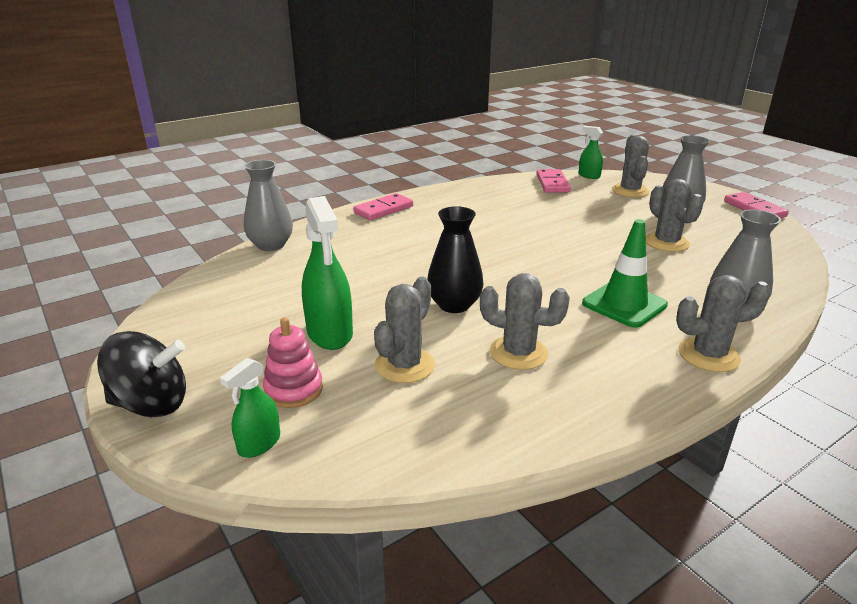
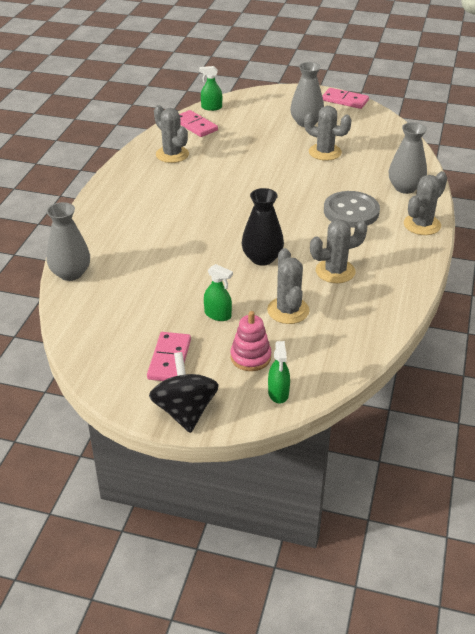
camera: 40 degrees left, 10 degrees up
(151, 404) = (185, 411): black spinning top -> black spinning top turned 60 degrees counterclockwise
(330, 333) = (218, 315): green spray bottle -> green spray bottle, size x0.56
(383, 209) = (106, 203): pink domino -> pink domino (169, 359)
(624, 304) = (351, 211): green traffic cone -> grey button
(630, 191) = (255, 113): grey cactus -> grey cactus (172, 154)

